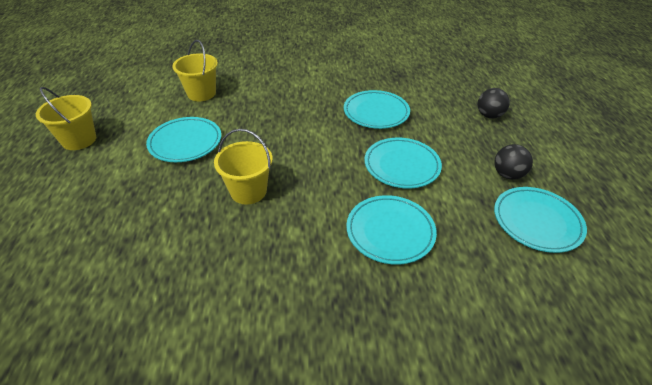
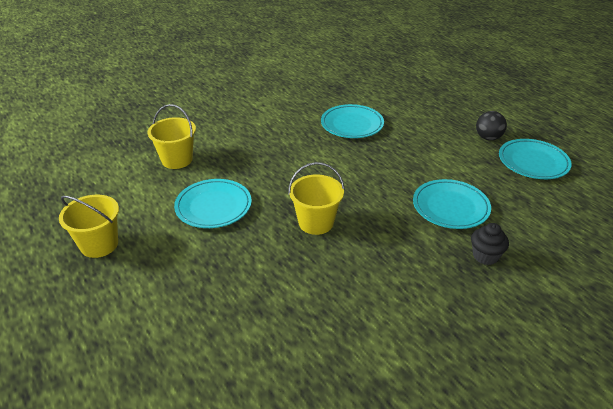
camera: 30 degrees left, 5 degrees down
(373, 302) = (485, 256): none -> black cupcake
(402, 165) = (412, 158): turquoise plate -> none
(489, 115) = (437, 99): black ball -> none

